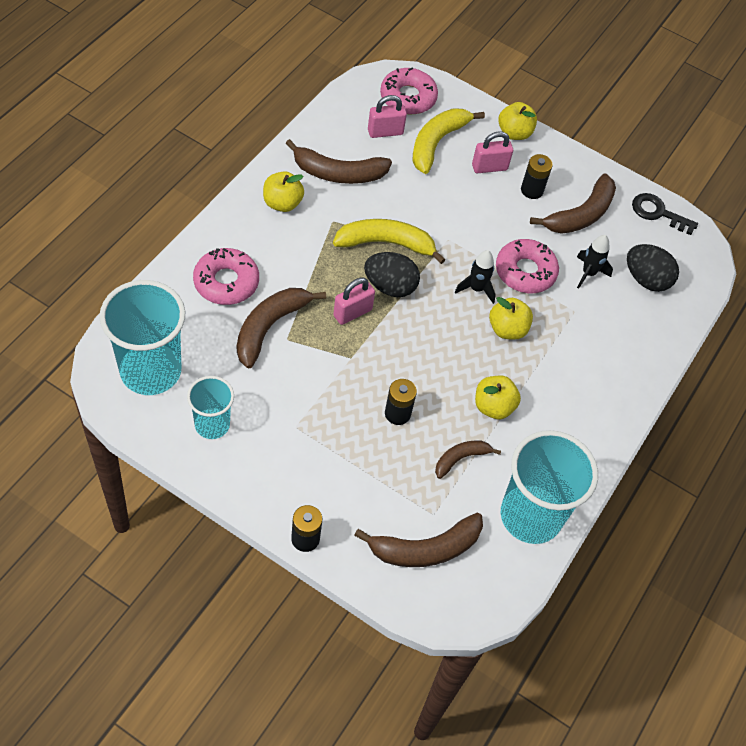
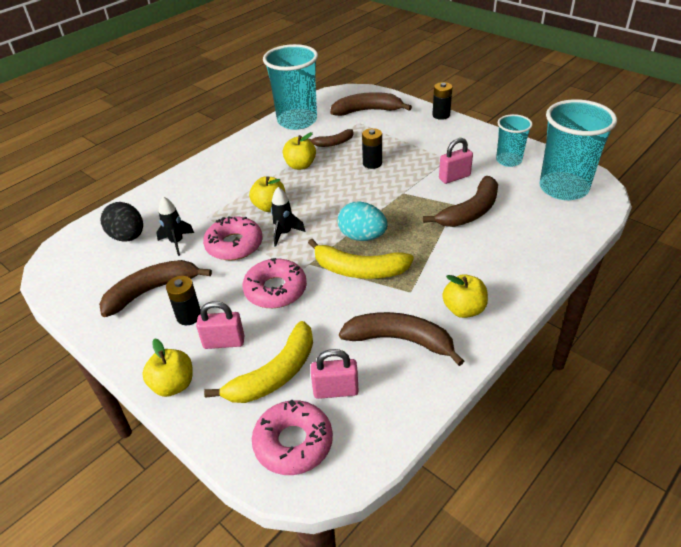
camera: 160 degrees left, 15 degrees down
(226, 282) = (513, 243): pink donut -> pink donut (275, 290)
(352, 313) = (398, 219): pink padlock -> pink padlock (454, 177)
(390, 286) = (362, 237): black egg -> turquoise egg
(658, 213) = (71, 290): black key -> none

